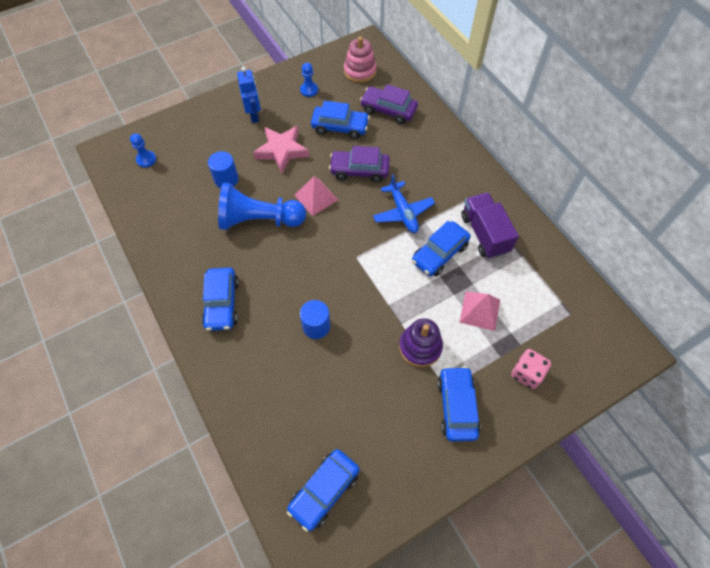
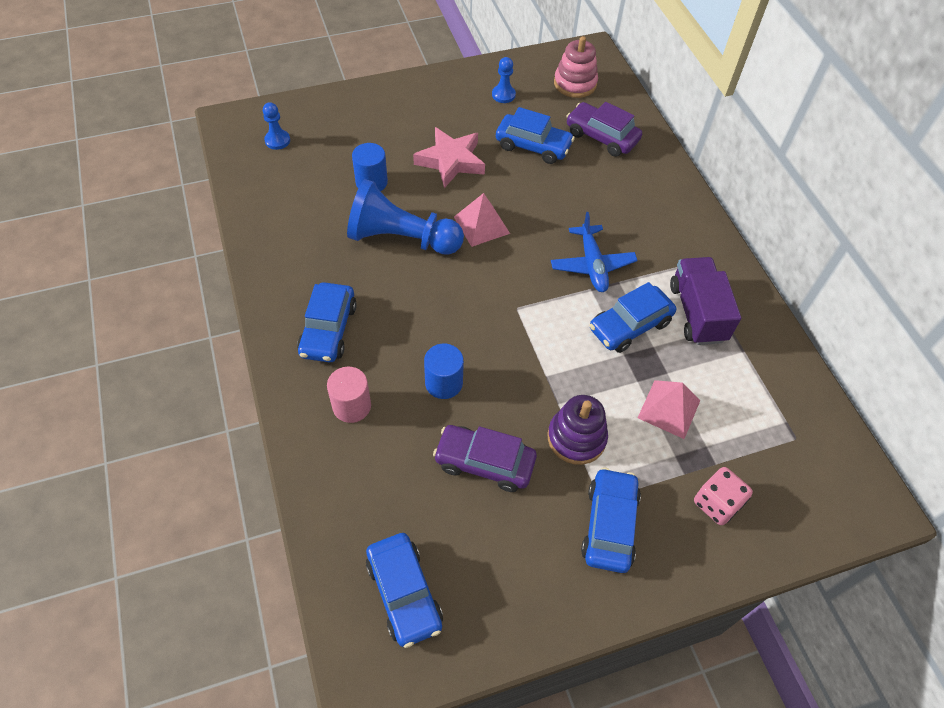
camera: 10 degrees right, 5 degrees down
(253, 358) = (352, 406): none -> pink cylinder
(254, 115) = (425, 113): blue robot -> none
(324, 491) = (404, 593): blue car -> blue car turned 75 degrees counterclockwise
(359, 171) = (546, 203): purple car -> purple car (484, 463)

